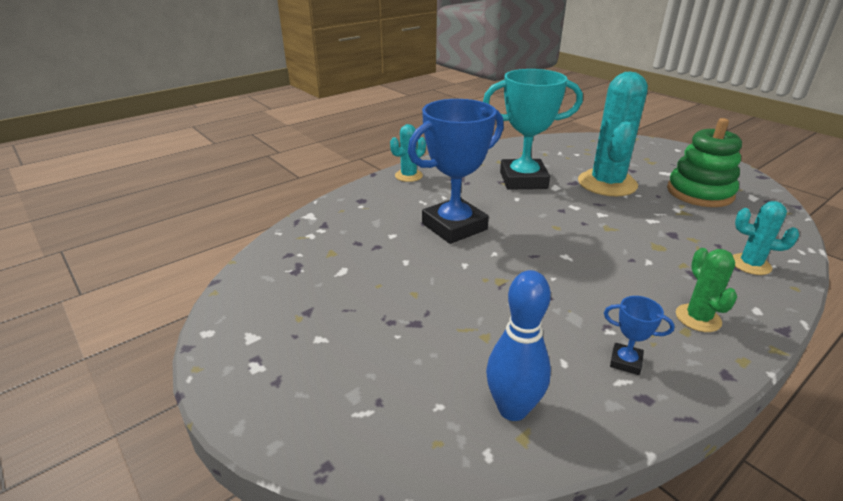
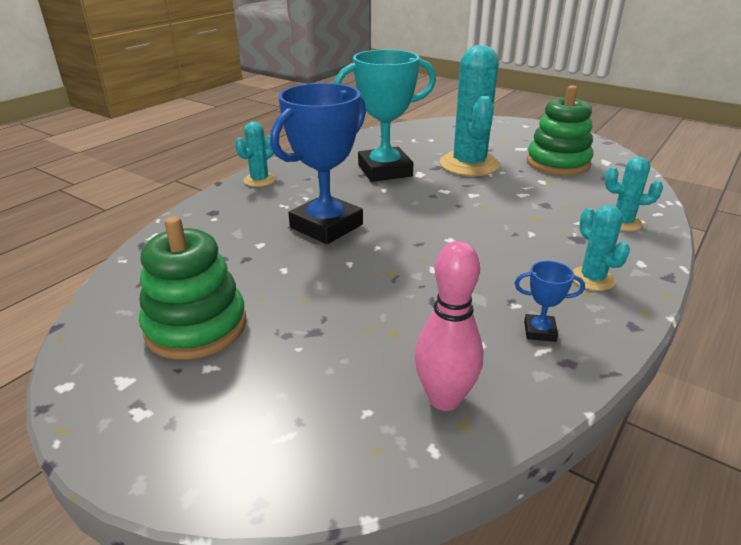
camera: 15 degrees left, 0 degrees up
(319, 301) = (196, 327): none -> green stacking toy
(512, 409) = (444, 399): blue bowling pin -> pink bowling pin
(698, 318) = (592, 279): green cactus -> turquoise cactus

